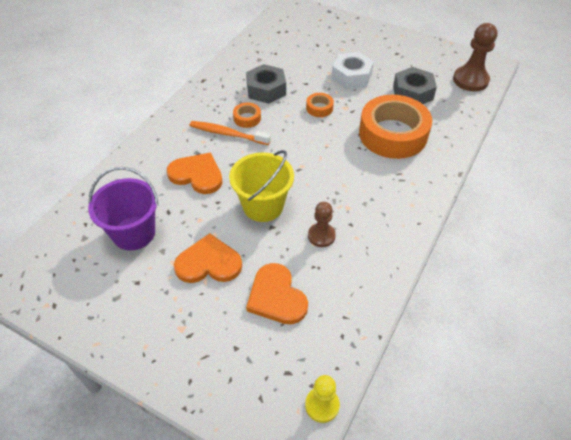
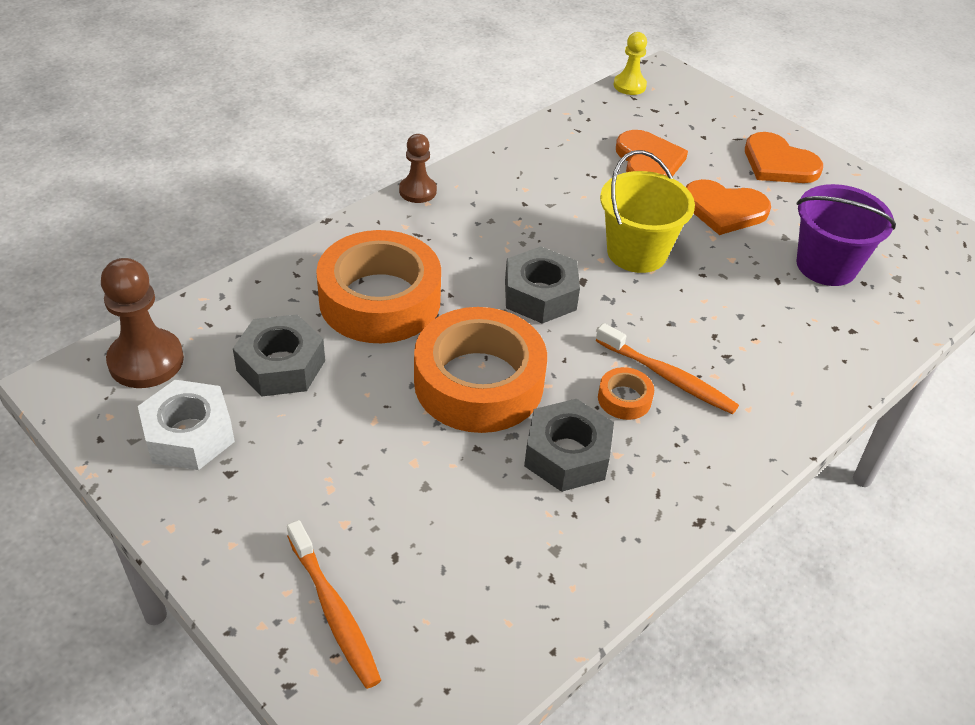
camera: 165 degrees left, 5 degrees down
(197, 175) = (730, 320): orange heart -> orange heart (778, 163)
(310, 160) = (540, 295): none -> grey nut
(319, 108) = (479, 382): orange tape -> orange tape, size x2.42
(321, 236) = (570, 201): brown pawn -> brown pawn (417, 191)
(328, 28) = (334, 611): none -> orange toothbrush
(351, 76) = (373, 438): white nut -> white nut (189, 435)

